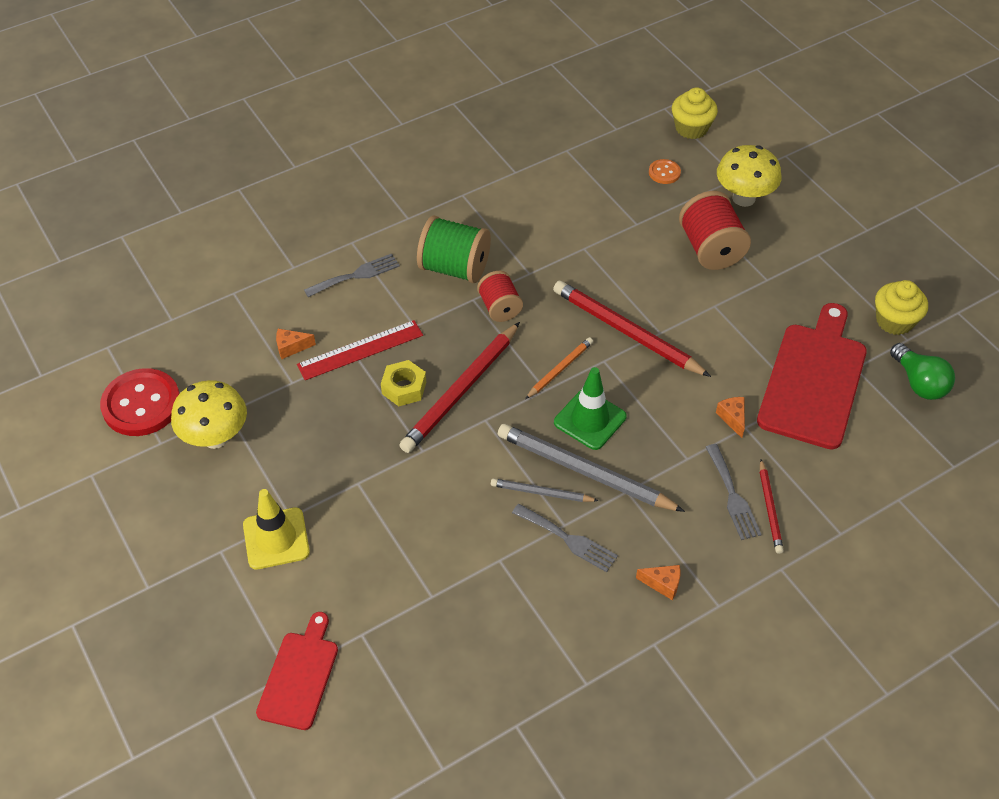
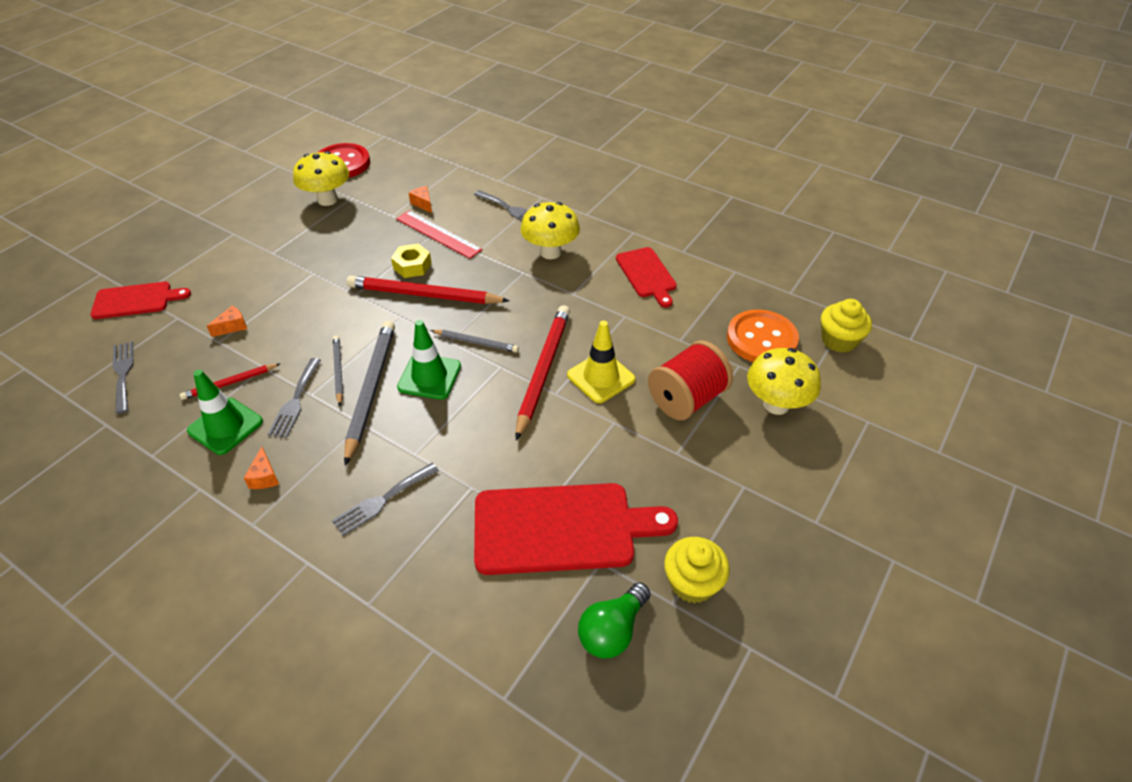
camera: 65 degrees right, 5 degrees down
(276, 538) = (250, 252): yellow traffic cone -> yellow traffic cone (601, 377)
(437, 701) = (123, 373): none -> grey fork
(454, 268) = (550, 252): green spool -> yellow mushroom
(499, 307) = (523, 288): red spool -> none
(534, 210) = (647, 274): none -> red cutting board
(560, 369) = (476, 342): orange pencil -> grey pencil
(575, 608) = (225, 426): none -> green traffic cone
(664, 172) = (761, 339): orange button -> orange button, size x2.10
(732, 418) = (478, 474): orange cheese -> orange cheese (232, 327)
(769, 508) = (378, 534): red pencil -> red pencil (230, 383)

